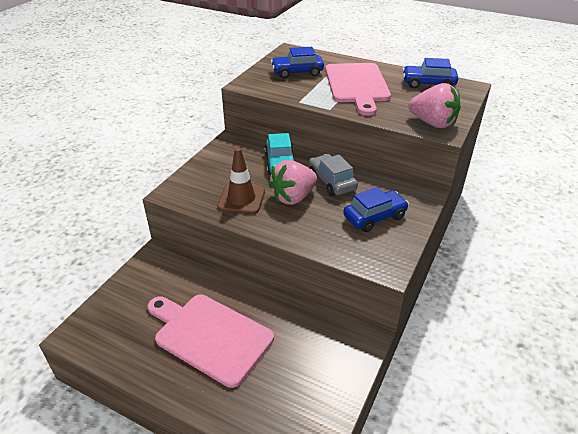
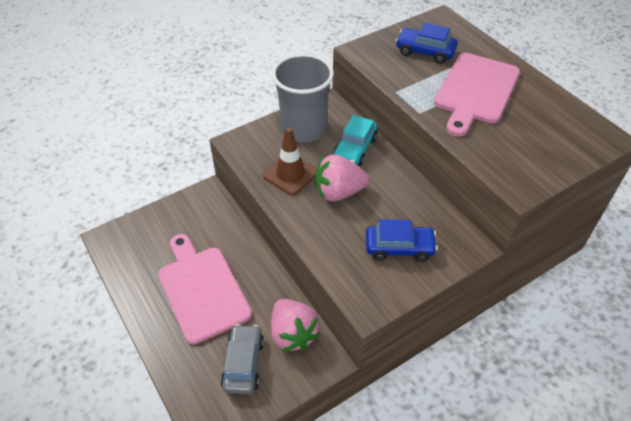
camera: 30 degrees right, 10 degrees up
(225, 164) = (303, 129): none -> grey cup
(332, 182) = (389, 190): grey car -> grey car (243, 364)
(428, 84) = (560, 117): blue car -> none
(433, 123) = (516, 172): pink strawberry -> pink strawberry (293, 334)

